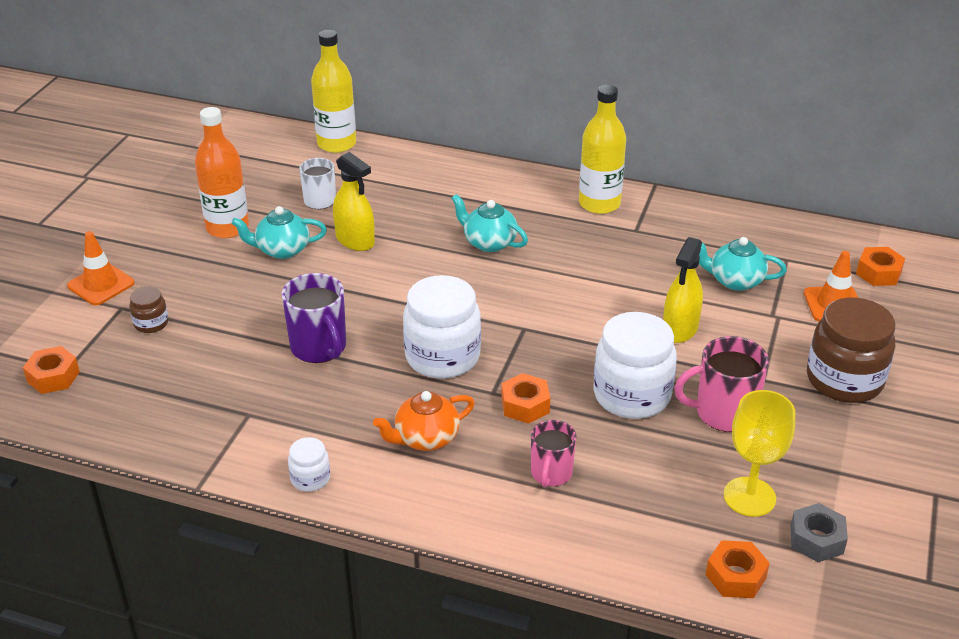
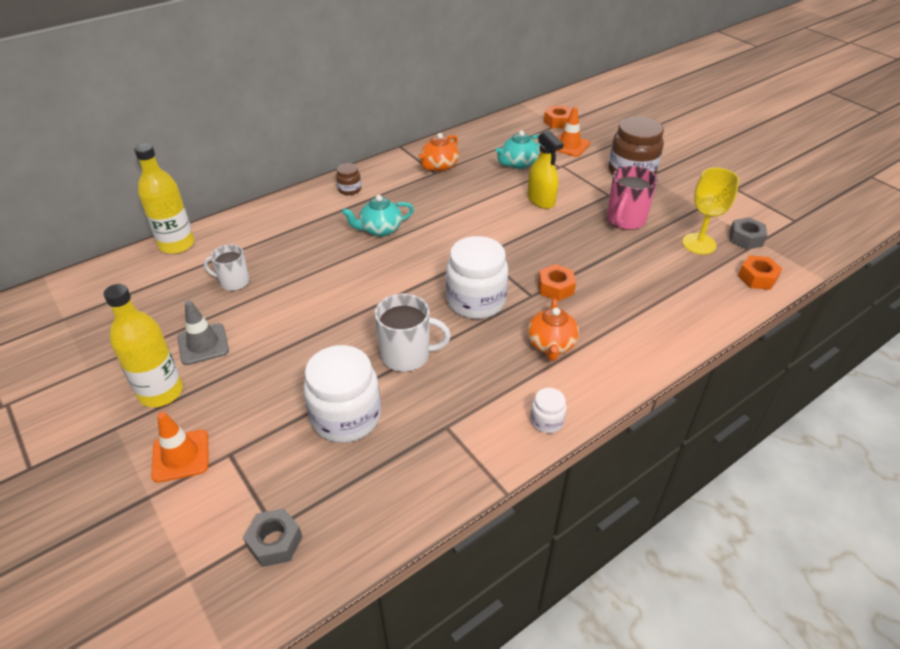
camera: 55 degrees left, 5 degrees up
(53, 377) = (275, 542): orange nut -> grey nut
(151, 323) = (273, 442): brown jar -> brown jar (349, 189)
(227, 228) = (203, 344): orange bottle -> grey traffic cone
(282, 250) = (269, 326): turquoise teapot -> none
(319, 348) = (407, 355): purple mug -> white mug
(355, 240) = (304, 285): yellow spray bottle -> none
(551, 473) = (627, 306): pink mug -> none
(599, 204) = (394, 172): yellow bottle -> yellow bottle (161, 392)
(632, 395) = (583, 243): white jar -> white jar (346, 417)
(652, 227) = (439, 166): none -> orange teapot

